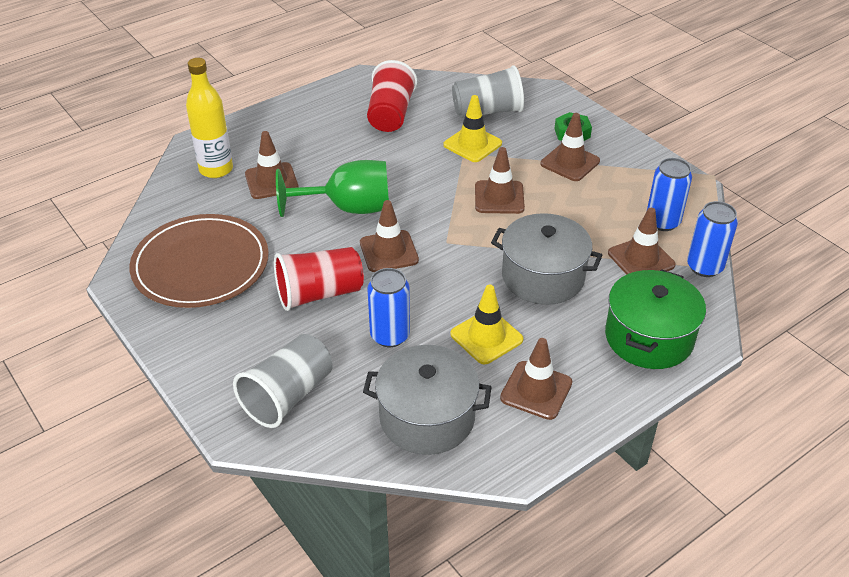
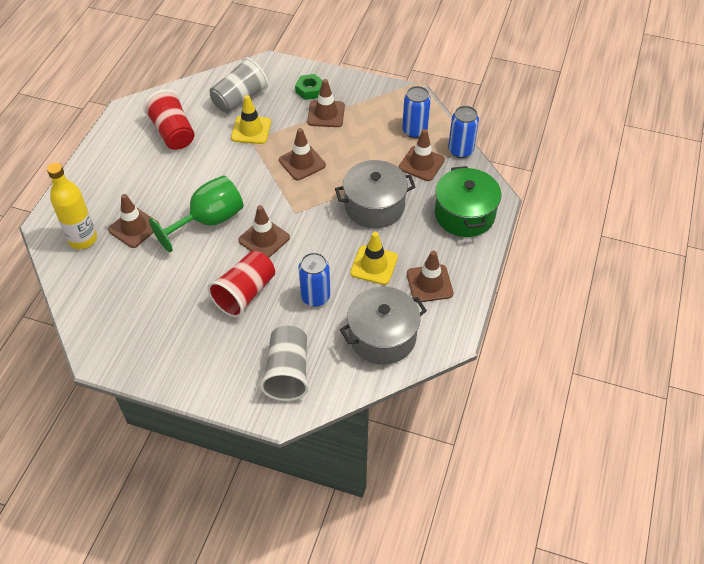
camera: 35 degrees left, 10 degrees up
(201, 265) = (143, 317): brown plate -> none

